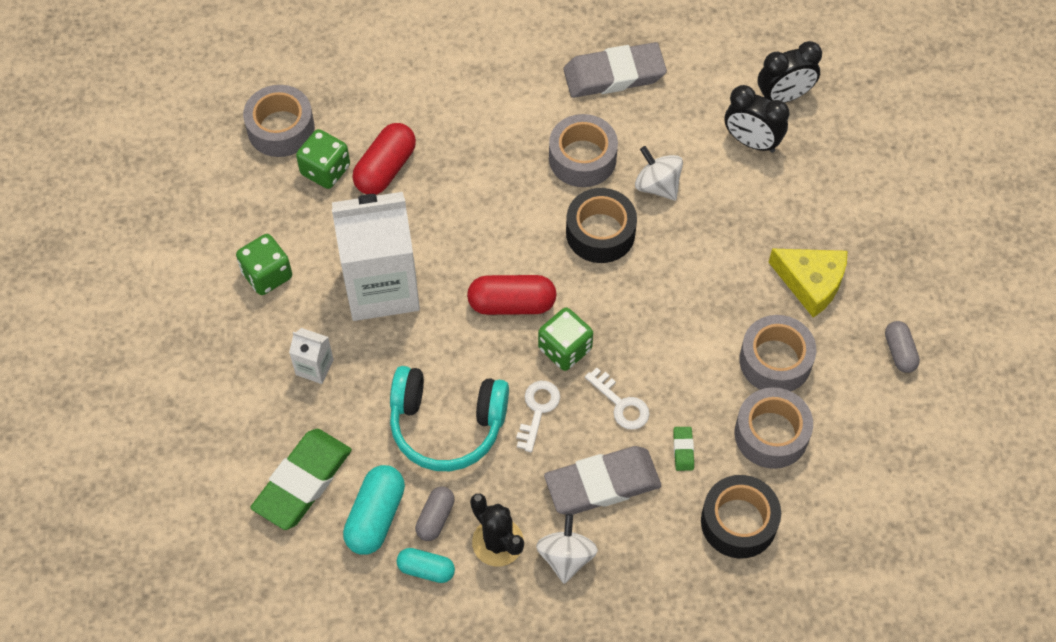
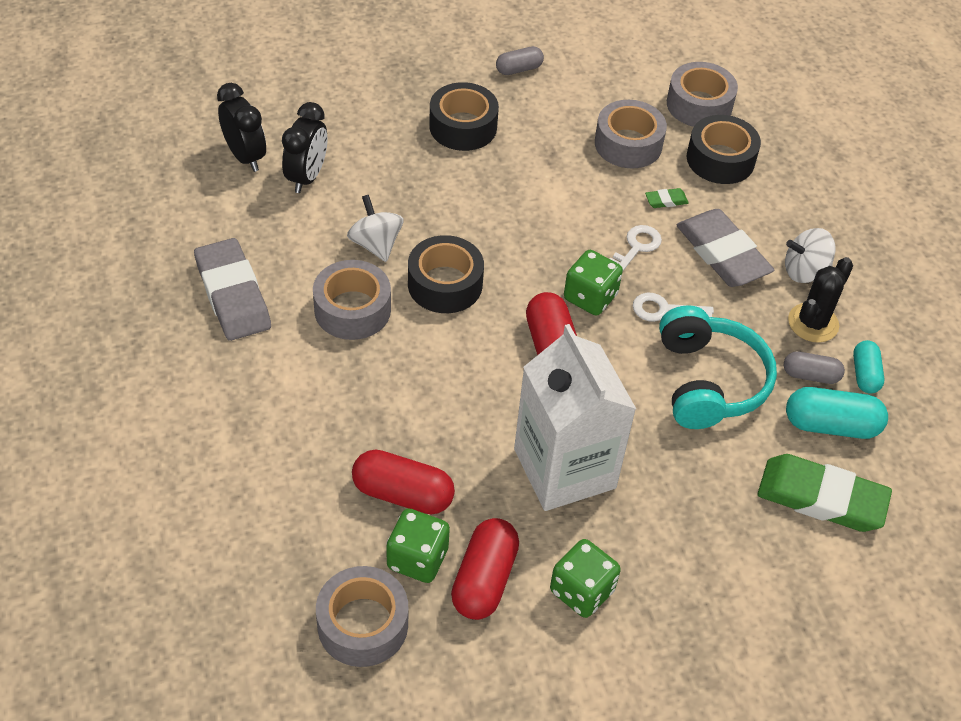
camera: 105 degrees left, 10 degrees down
(295, 211) = (484, 579): none -> red capsule
(314, 367) = (685, 515): white carton -> none
(657, 185) = (376, 244): white spinning top -> white spinning top turned 120 degrees clockwise
(775, 361) = (553, 146): grey tape -> grey tape (699, 105)
(811, 282) = (463, 127): yellow cheese -> black tape

